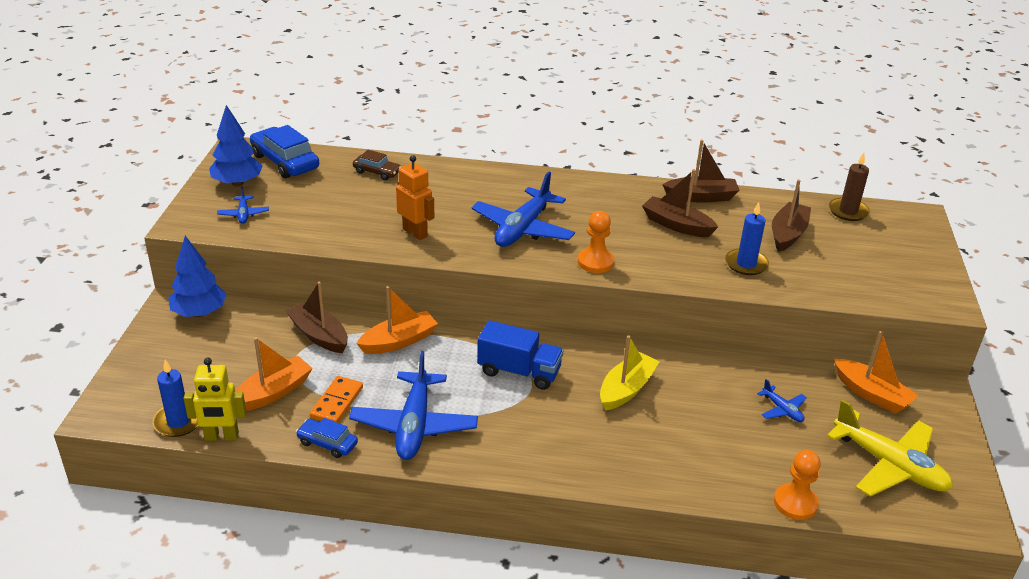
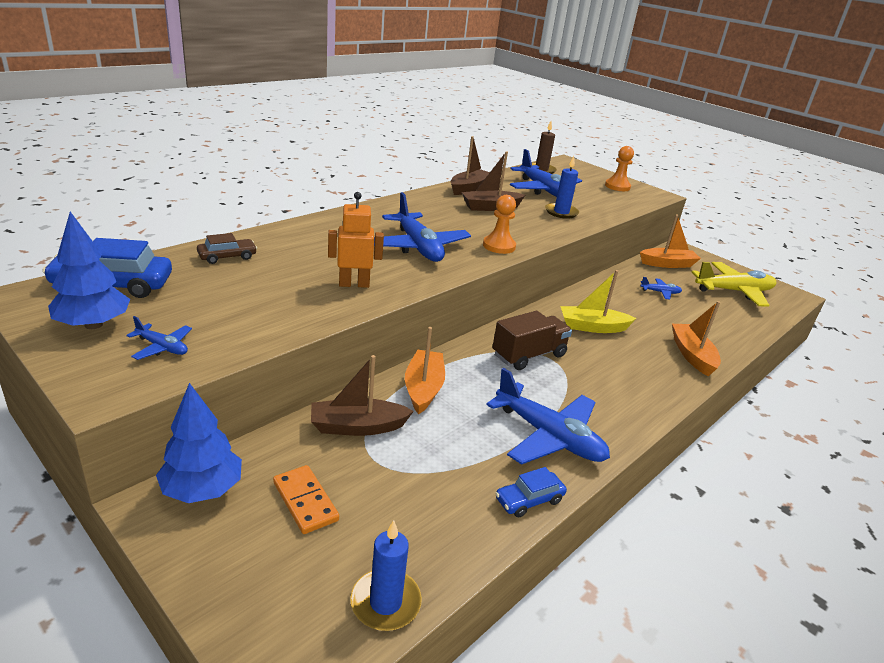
camera: 55 degrees left, 5 degrees down
(221, 437) = (449, 575): yellow robot -> none
(273, 393) = (413, 500): orange boat -> orange boat (692, 355)
(337, 402) = (473, 465): orange domino -> orange domino (305, 501)
(519, 371) = (529, 355): blue truck -> brown truck
(626, 389) = (592, 327): yellow boat -> yellow boat turned 75 degrees counterclockwise
(787, 234) = (544, 190): brown boat -> blue plane
(795, 503) = (751, 332): orange pawn -> orange pawn (617, 186)

